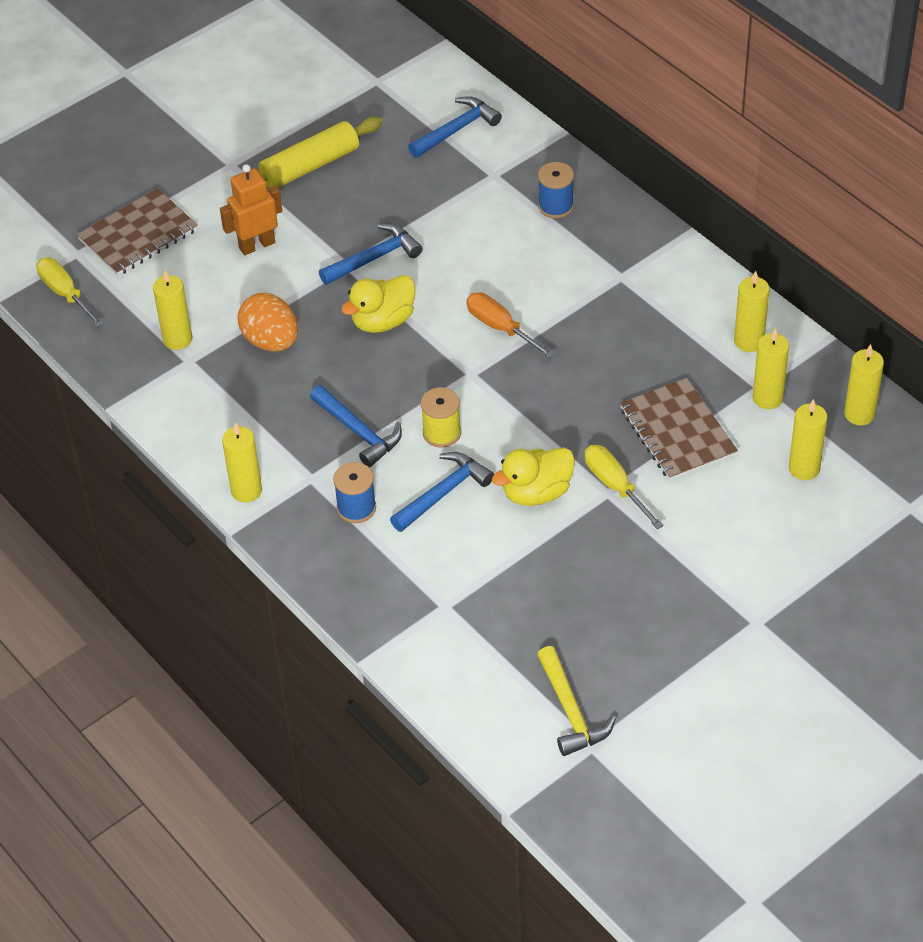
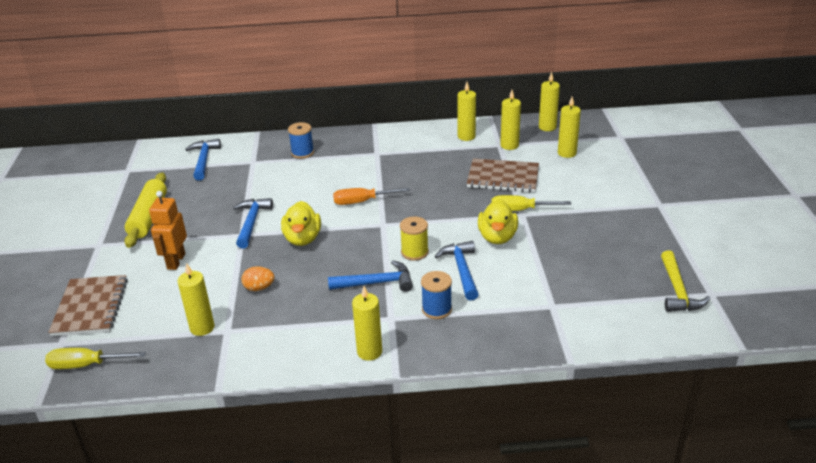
camera: 55 degrees left, 15 degrees down
(271, 341) = (259, 288): orange egg -> orange egg, size x0.59
(571, 711) = (678, 290): yellow hammer -> yellow hammer turned 75 degrees clockwise

